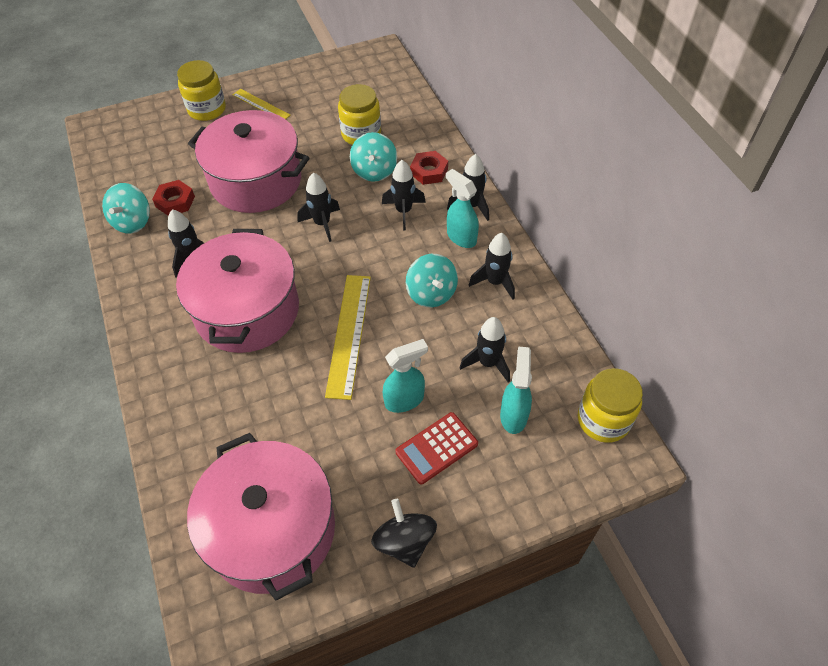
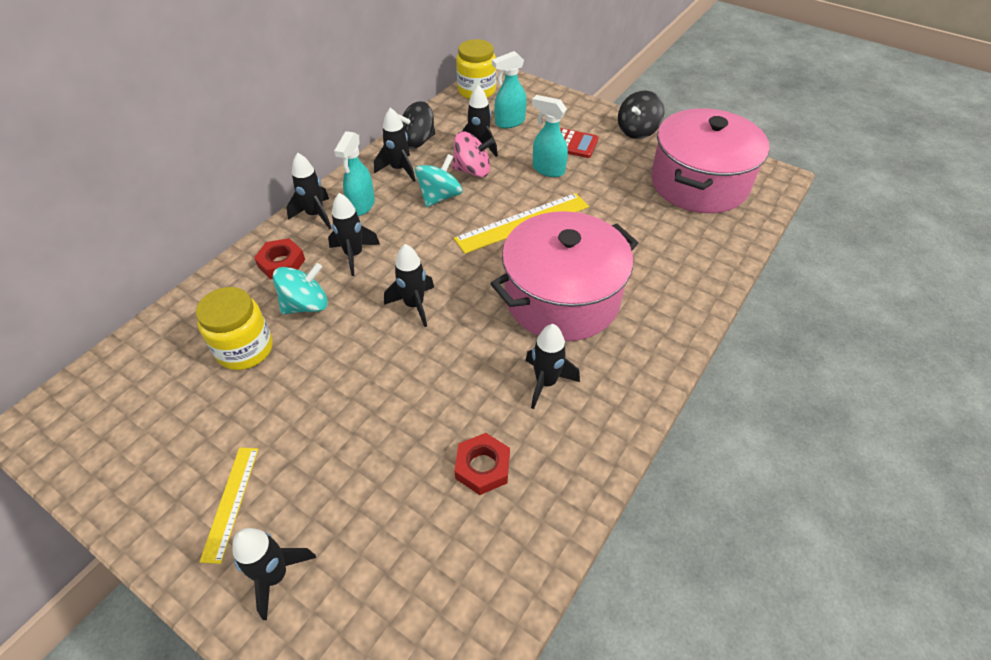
camera: 125 degrees left, 5 degrees down
(132, 221) = (548, 490): turquoise spinning top -> none
(207, 109) = (275, 575): yellow jar -> black rocket
(256, 181) = (390, 404): pink pot -> none
(451, 336) = (472, 170): none -> pink spinning top
(532, 316) = (417, 141): none -> black spinning top

